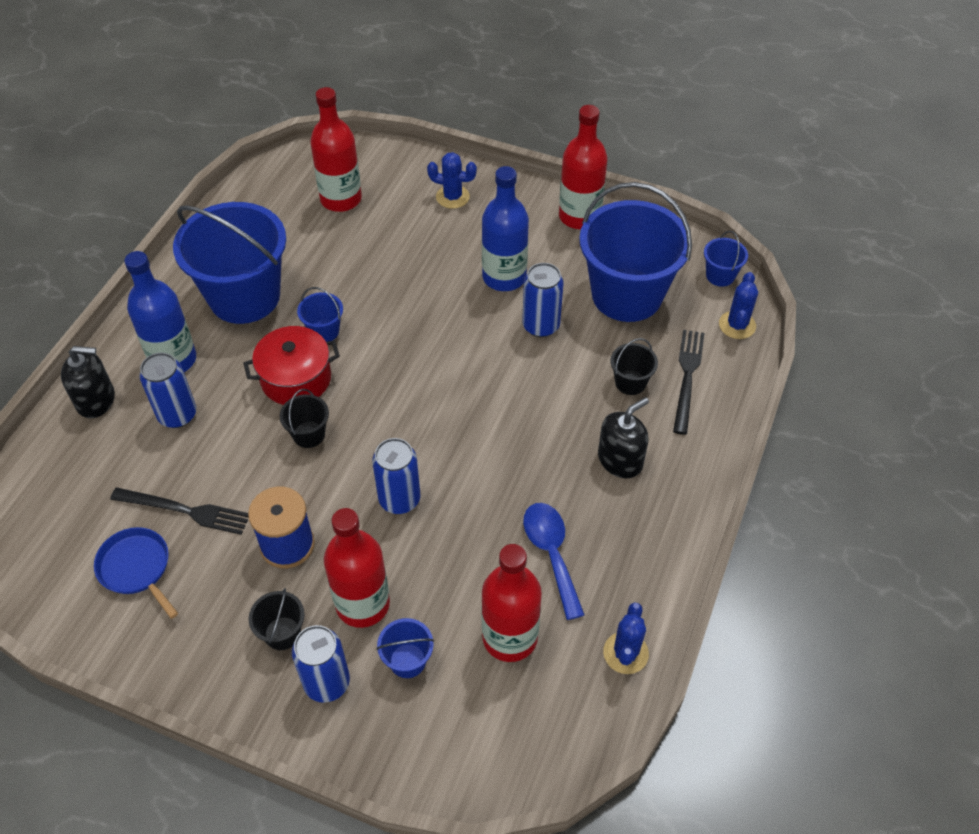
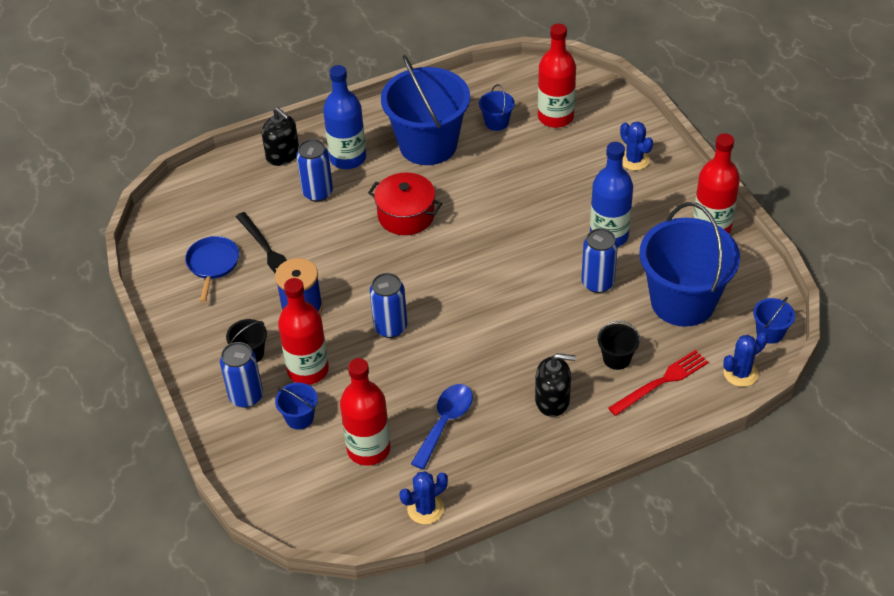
camera: 45 degrees right, 5 degrees down
(309, 434) = (378, 254): black bucket -> none
(324, 331) = (453, 197): blue bucket -> blue bucket (496, 122)
(687, 377) = (661, 382): black fork -> red fork

